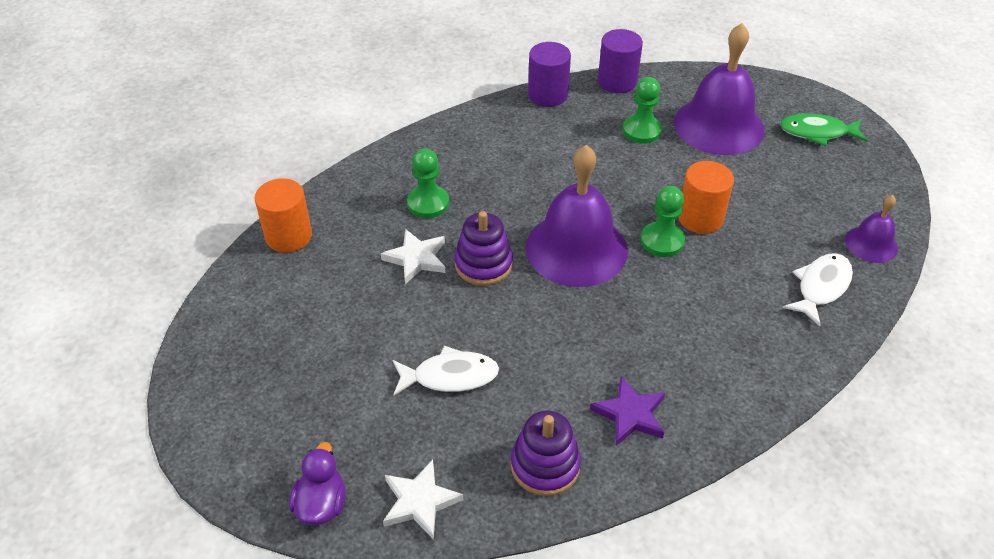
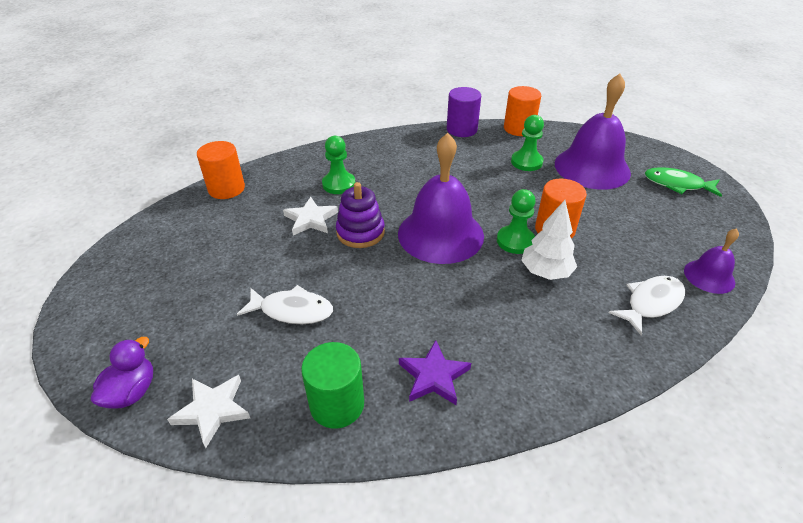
camera: 15 degrees right, 5 degrees down
(545, 465) = (337, 404): purple stacking toy -> green cylinder
(617, 81) = (519, 128): purple cylinder -> orange cylinder
(705, 273) = (545, 272): none -> white tree

